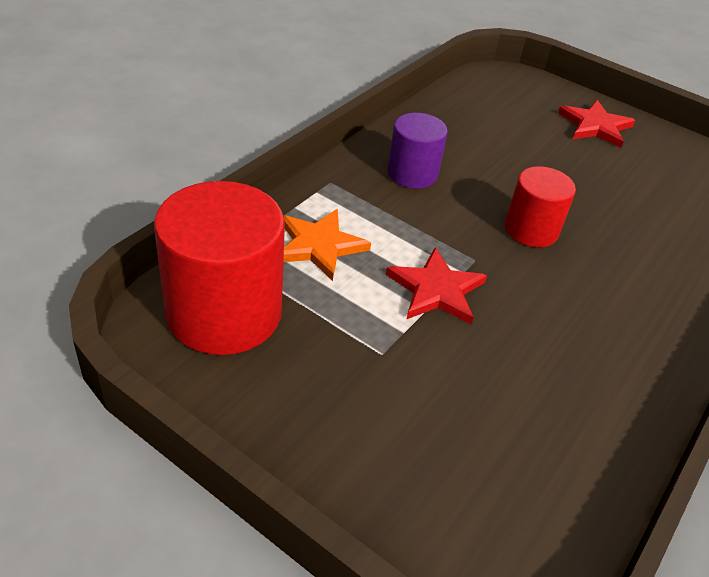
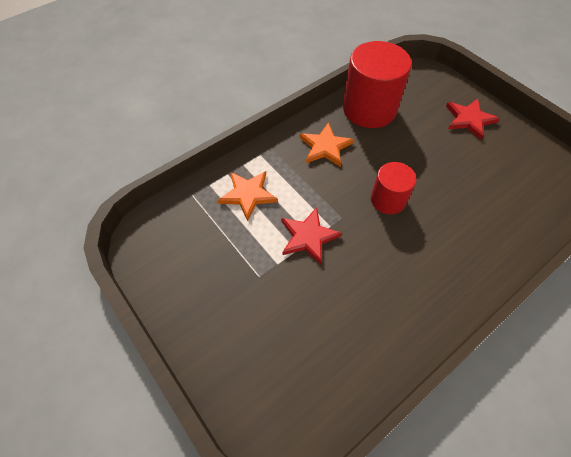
camera: 20 degrees right, 15 degrees up
(224, 312) = (179, 234): red cylinder -> red cylinder (369, 109)
(412, 173) = (325, 147): purple cylinder -> orange star

